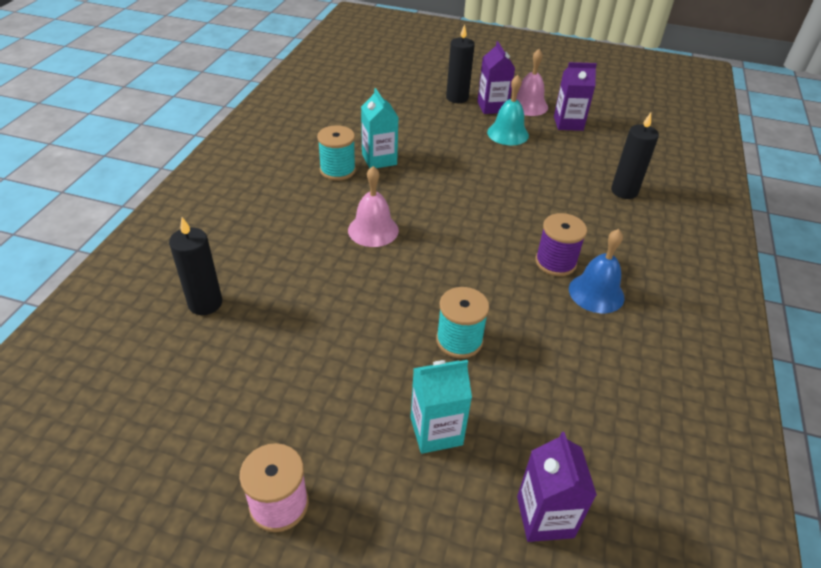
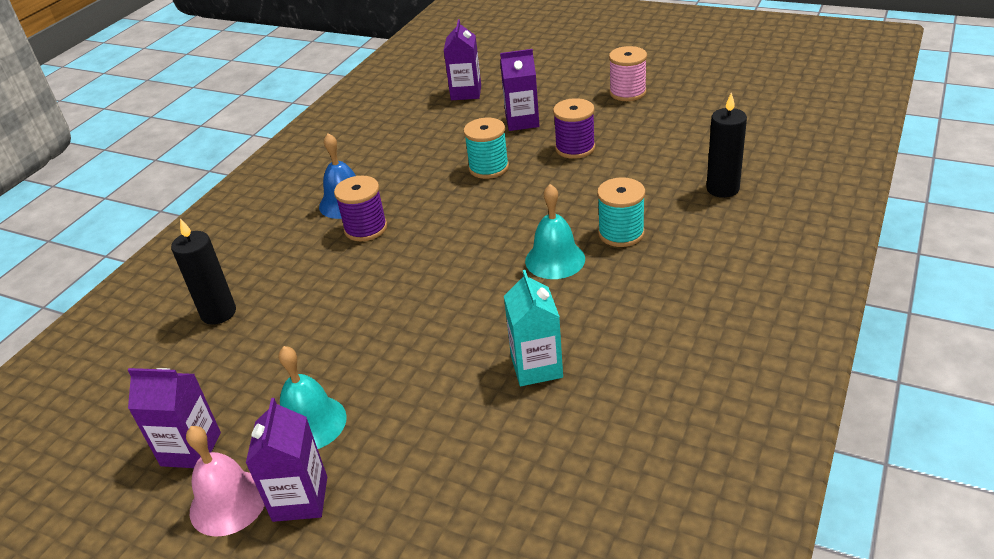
camera: 165 degrees left, 5 degrees down
(337, 170) = (600, 346): turquoise spool -> turquoise spool (621, 233)
(360, 372) = (575, 148): none -> purple spool
(373, 230) = (555, 259): pink bell -> turquoise bell
(436, 431) = (522, 121): turquoise carton -> purple carton
(457, 98) = (357, 530): black candle -> none

